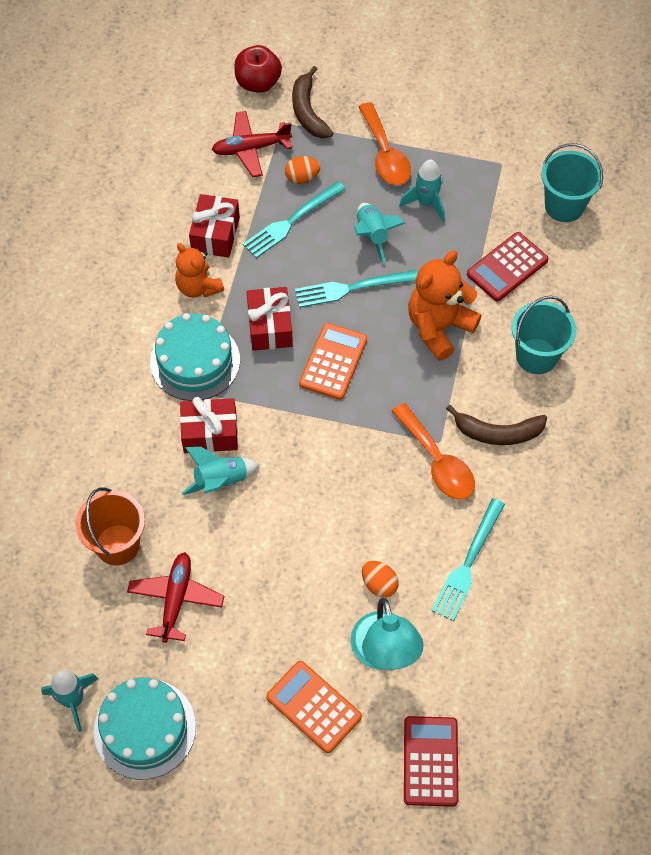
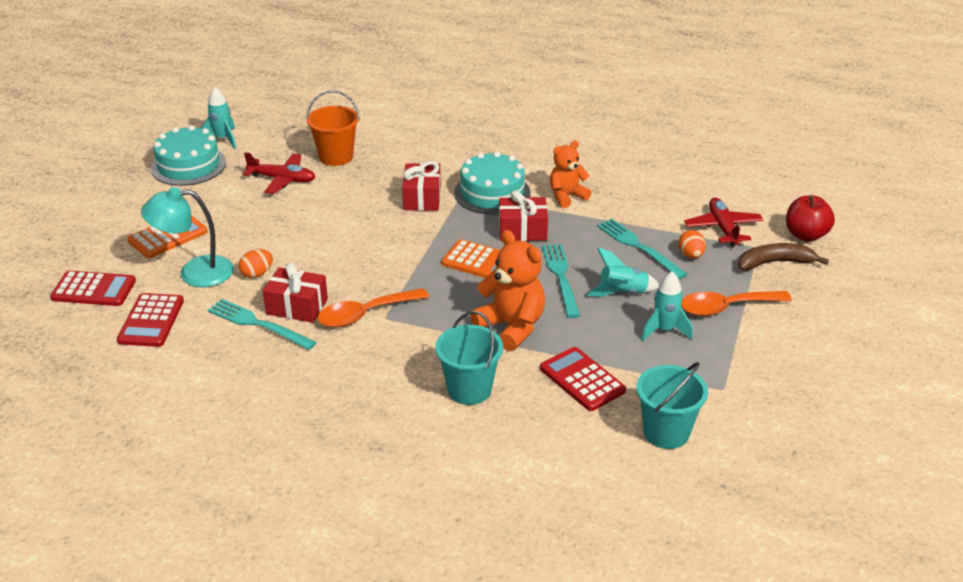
camera: 95 degrees right, 25 degrees down
(215, 234) = (623, 206): red gift -> red gift (297, 306)
(220, 481) = (377, 201): turquoise rocket -> none
(478, 677) = (151, 321): none -> red calculator
(498, 432) = (386, 354): brown banana -> none

